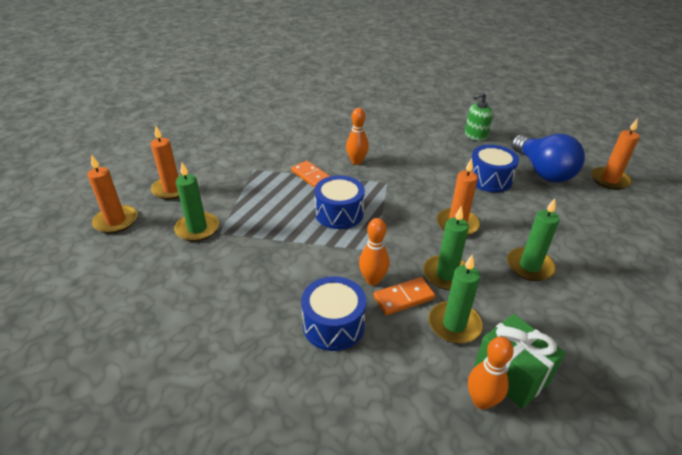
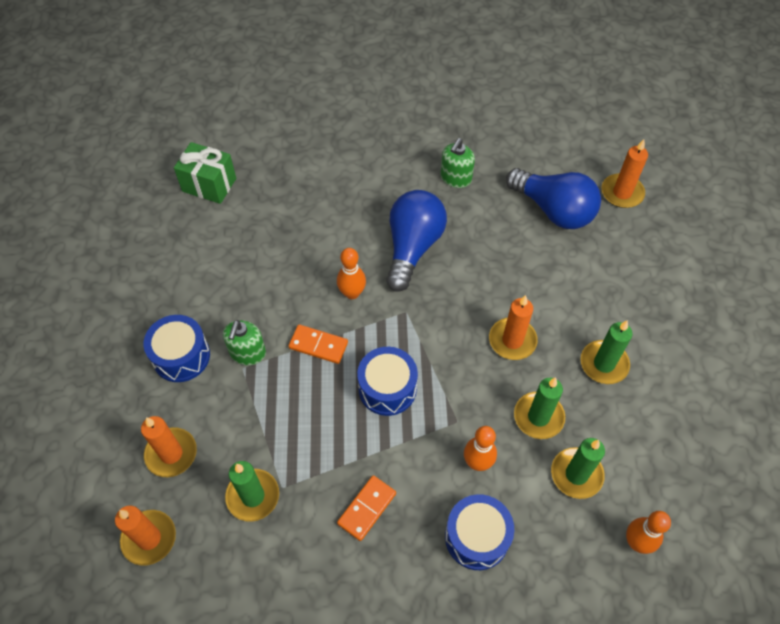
camera: 30 degrees left, 20 degrees up
(264, 164) = (247, 353): none -> green soap dispenser
(403, 297) = (517, 468): orange domino -> orange domino (366, 508)
(417, 155) = (412, 247): none -> blue light bulb
(489, 179) = (508, 251): blue drum -> blue drum (181, 356)
(511, 374) = (645, 501): green gift -> green gift (209, 185)

